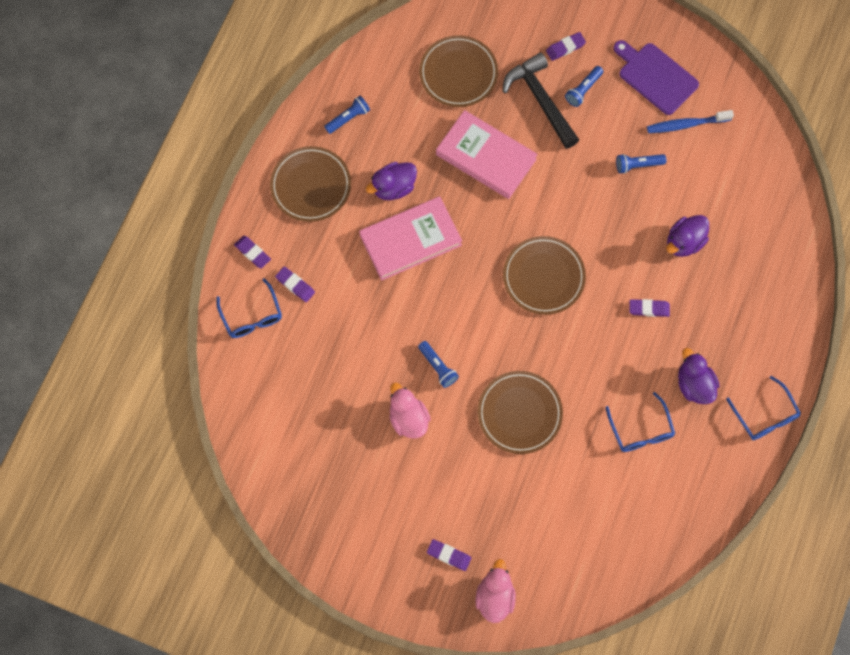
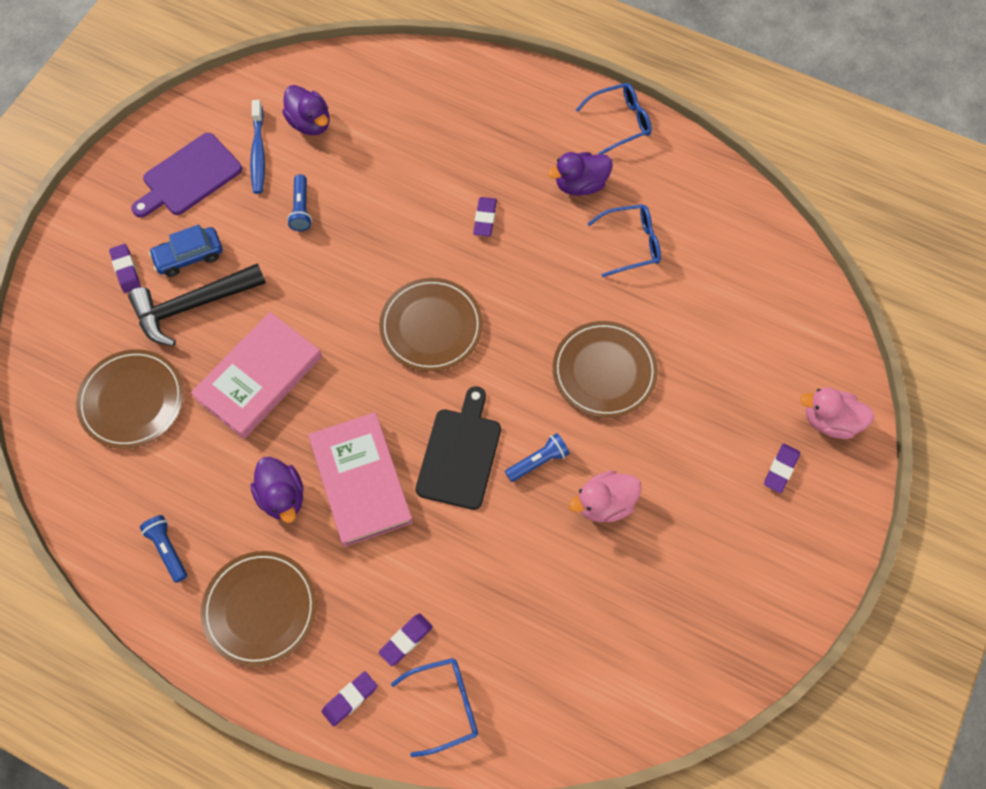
camera: 85 degrees left, 5 degrees down
(438, 308) = (460, 454): none -> black cutting board
(583, 90) = (189, 256): blue flashlight -> blue car
(684, 242) = (407, 173): purple duck -> purple duck (310, 123)

